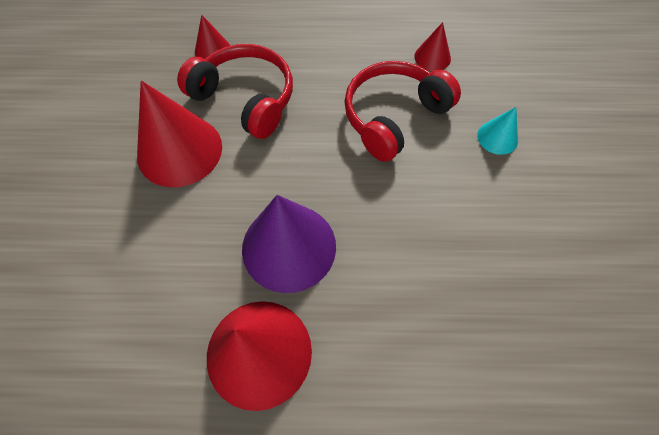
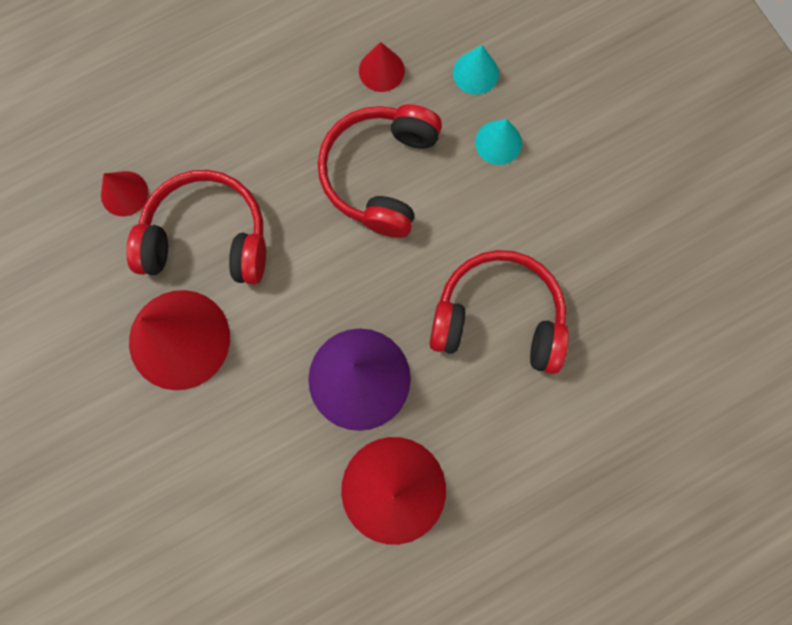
camera: 30 degrees left, 15 degrees up
(431, 261) = (498, 317): none -> red headphones
(502, 87) = (475, 73): none -> turquoise cone

